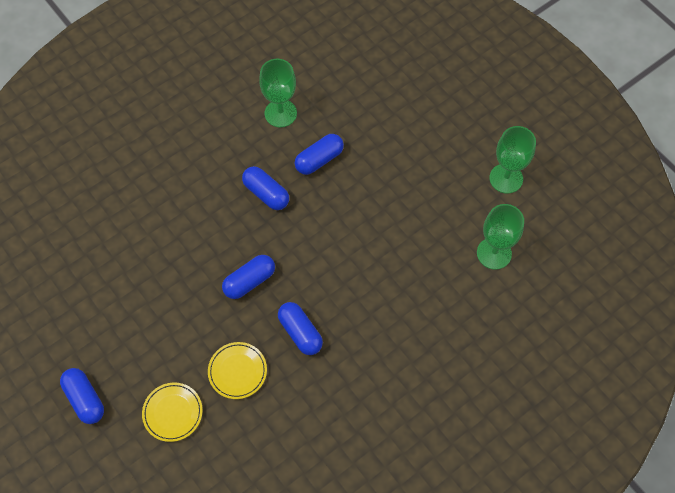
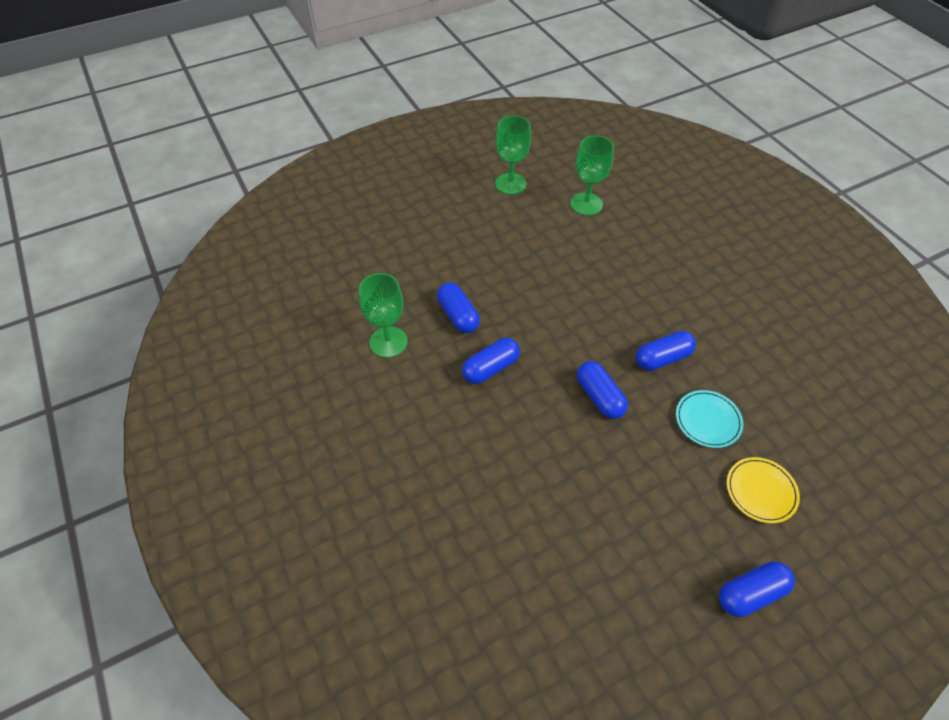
camera: 80 degrees left, 10 degrees down
(237, 371) = (708, 420): yellow plate -> turquoise plate

